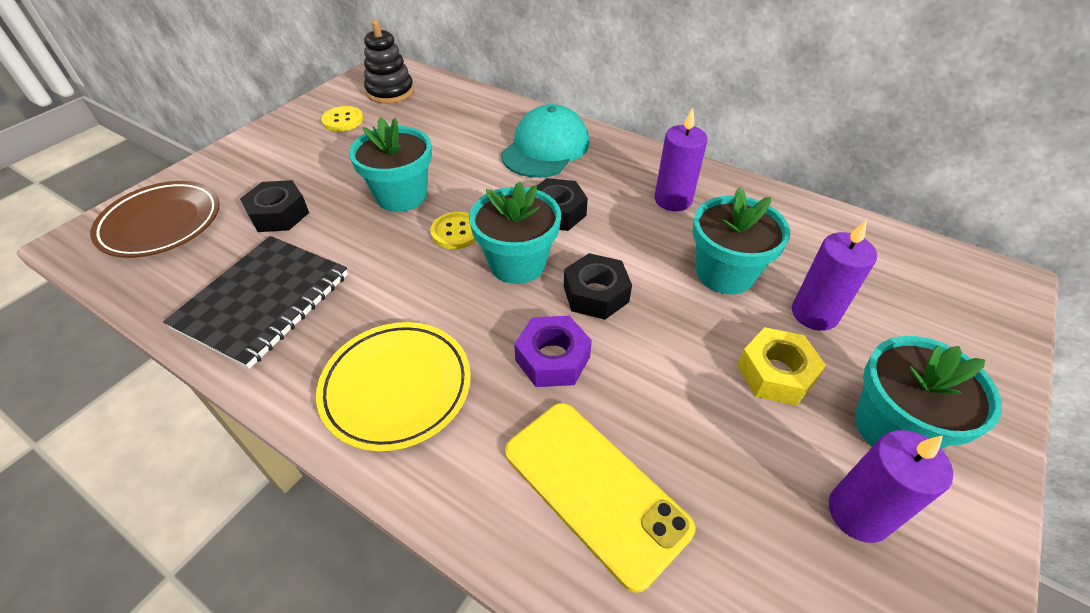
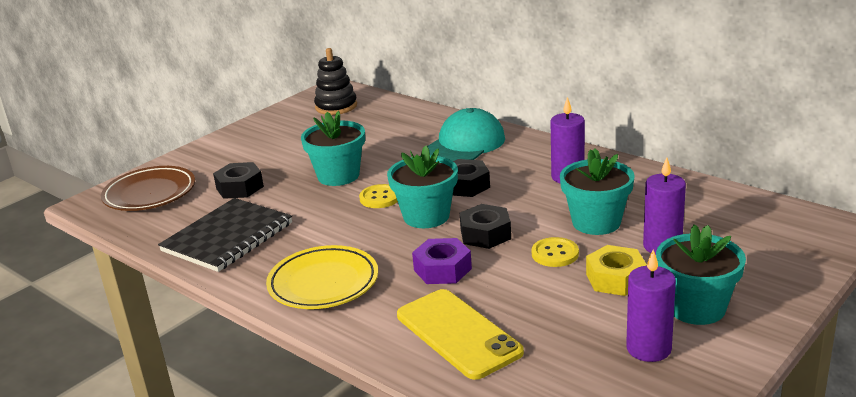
camera: 10 degrees right, 20 degrees down
(343, 120) = (294, 127): yellow button -> yellow button (555, 254)

